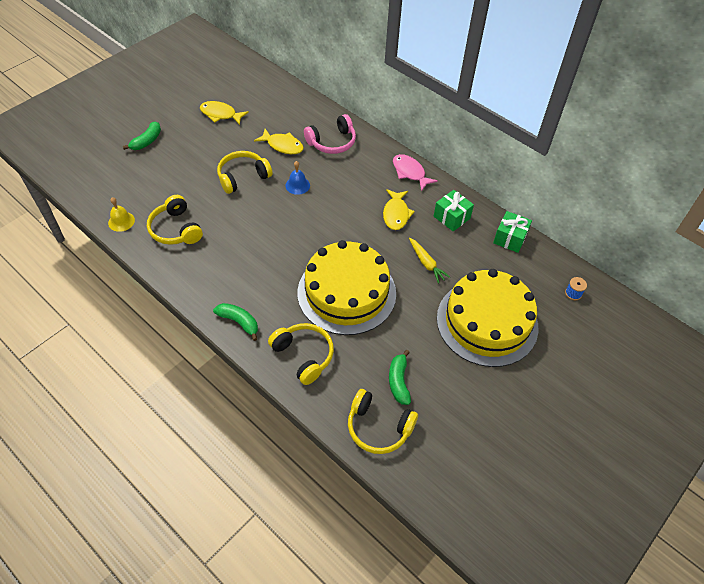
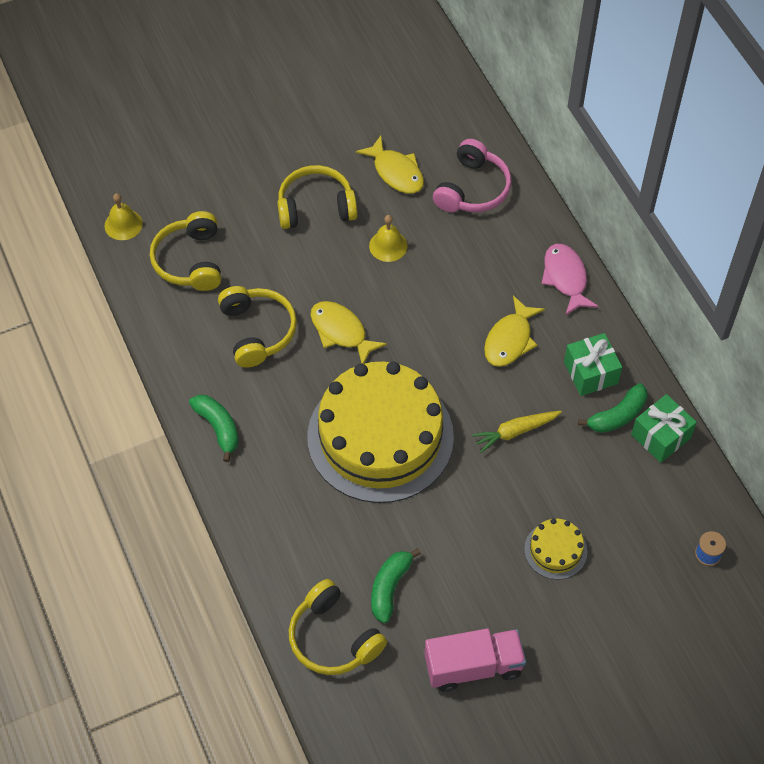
camera: 25 degrees right, 5 degrees up
(147, 141) = (205, 104): green banana -> green banana (617, 415)
(220, 114) = (328, 90): yellow fish -> yellow fish (341, 332)
(297, 185) = (388, 246): blue bell -> yellow bell
(303, 355) = (281, 505): yellow headphones -> yellow headphones (257, 331)
(332, 142) = (472, 189): pink headphones -> pink headphones turned 60 degrees counterclockwise
(426, 263) = (515, 432): yellow carrot -> yellow carrot turned 75 degrees clockwise
(476, 411) = (473, 666): none -> pink truck
(487, 322) = (555, 550): yellow cake -> yellow cake, size x0.41

